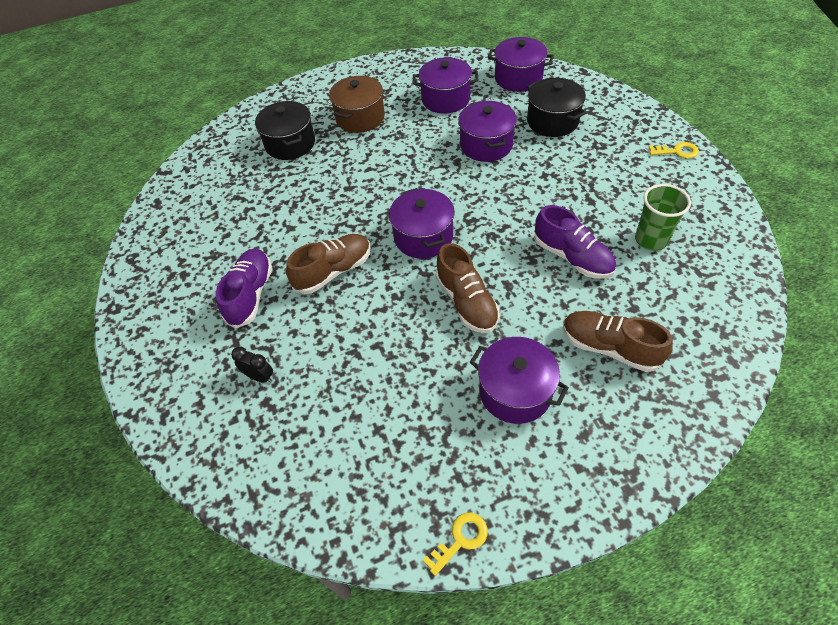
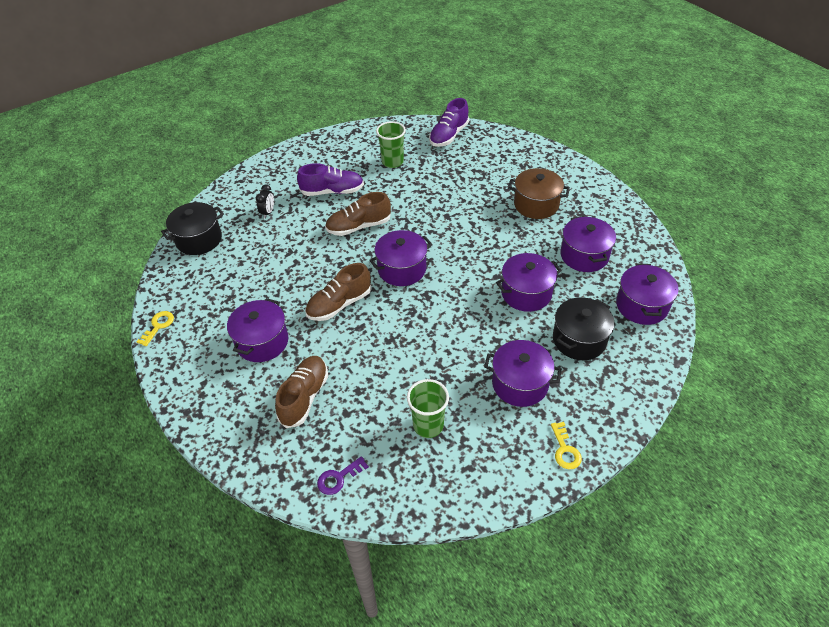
camera: 75 degrees right, 5 degrees down
(224, 226) = (392, 162): none -> green cup
(290, 144) = (489, 172): black pot -> black pot (199, 239)
(333, 271) = (359, 226): brown shoe -> brown shoe turned 120 degrees clockwise
(460, 539) = (158, 326): yellow key -> yellow key turned 105 degrees counterclockwise
(572, 257) = (396, 367): purple shoe -> purple shoe (448, 135)
(601, 167) = (520, 384): none -> purple pot
(720, 321) = (338, 478): none -> purple key

